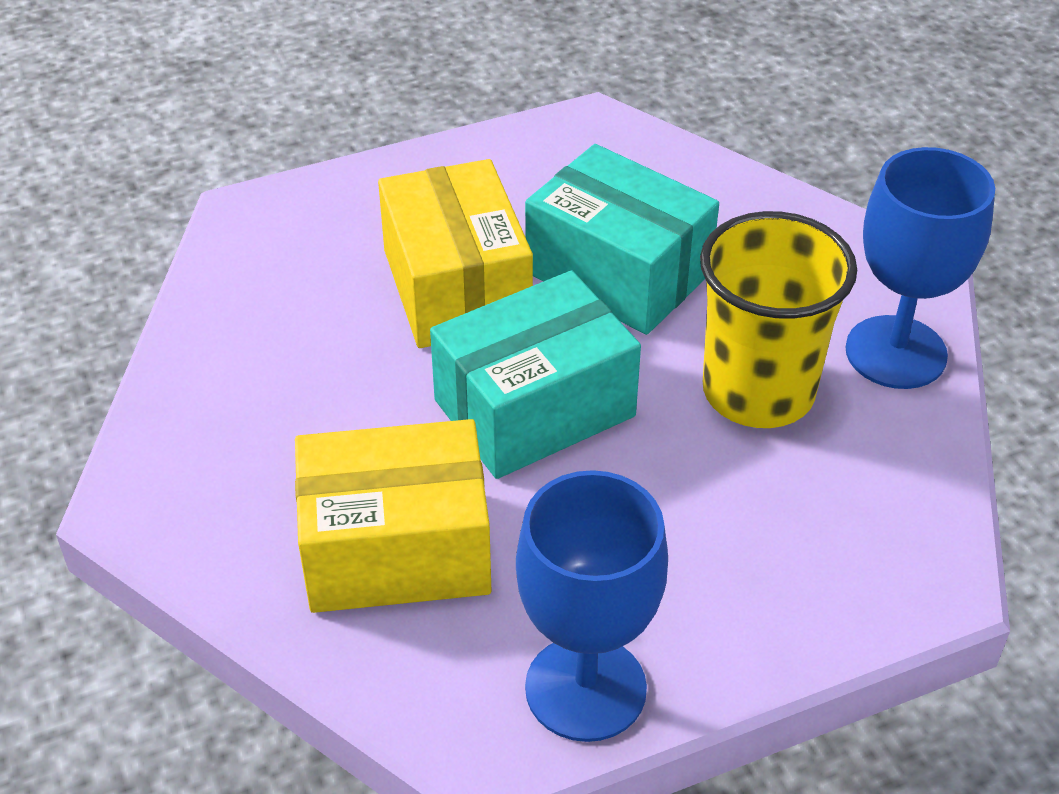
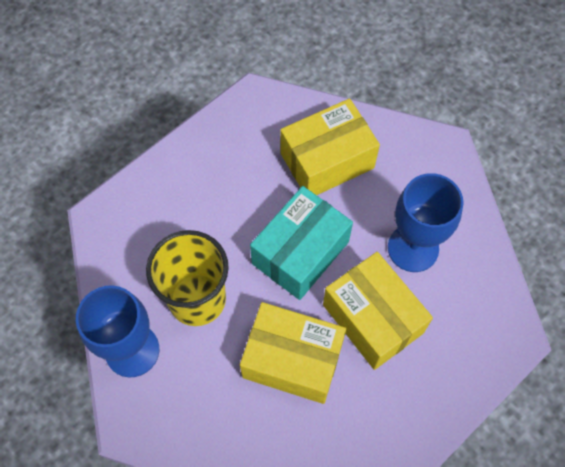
camera: 160 degrees right, 20 degrees up
(585, 688) = (229, 128): blue goblet -> blue goblet (413, 248)
(618, 273) = (292, 360): turquoise box -> yellow box

